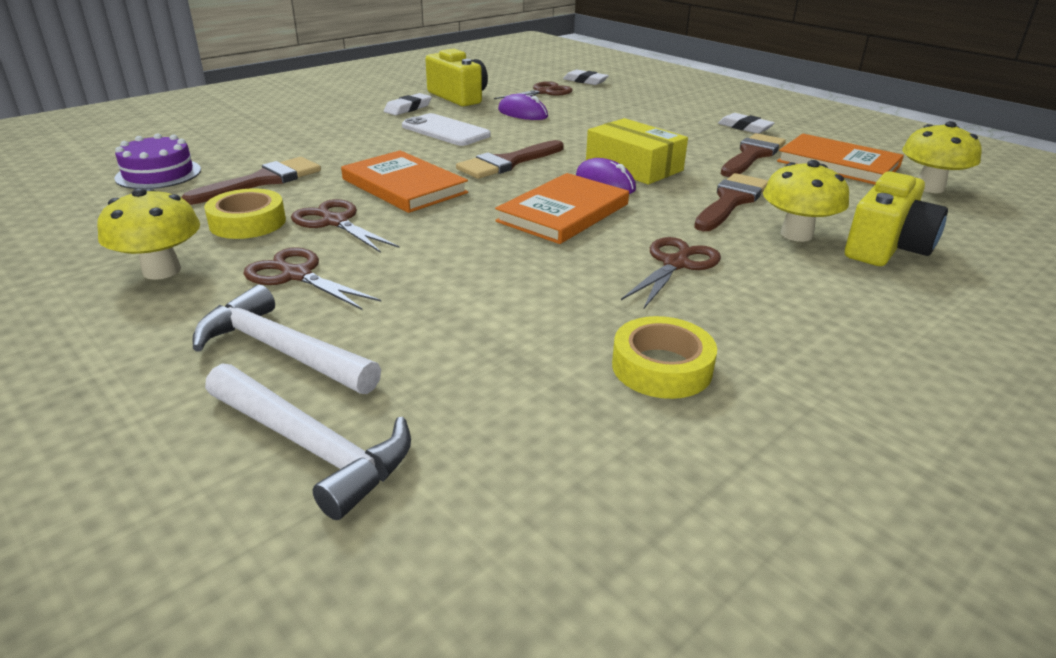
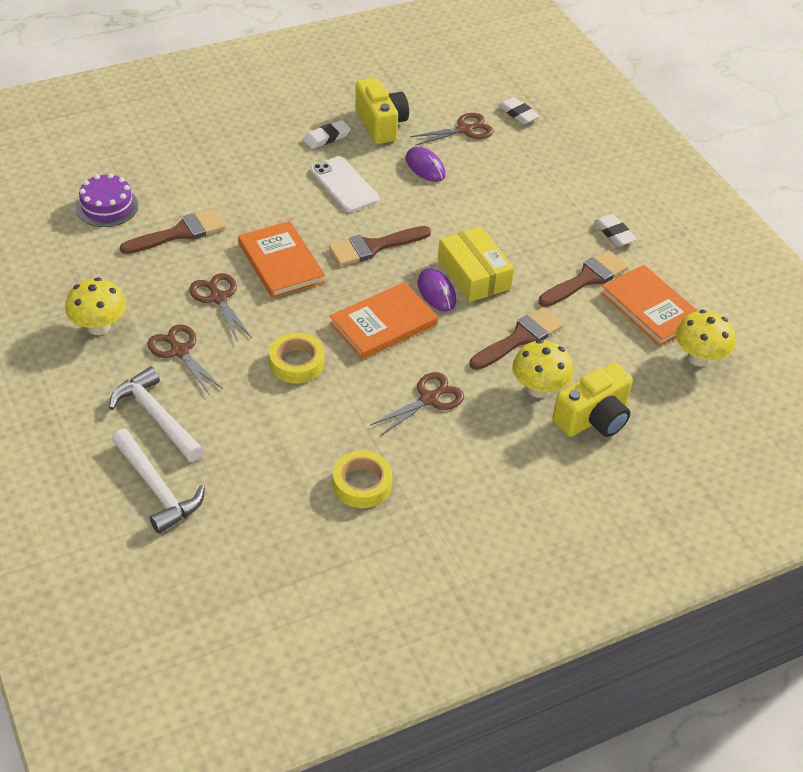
camera: 15 degrees right, 15 degrees up
(247, 222) = (160, 285): yellow tape -> yellow tape (296, 363)

